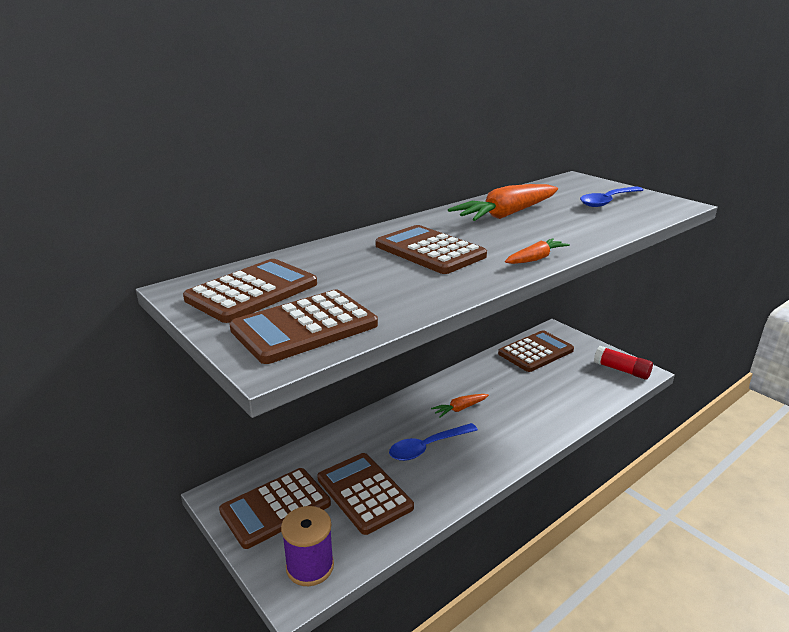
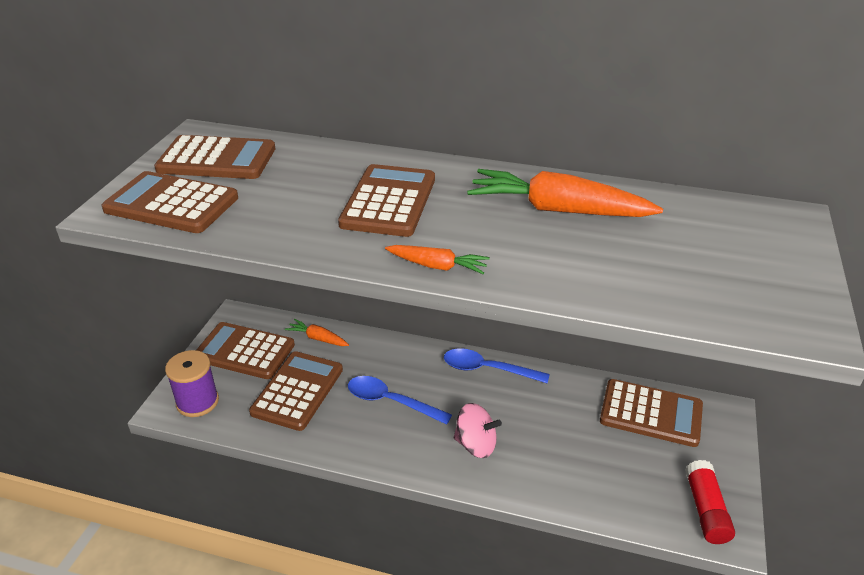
camera: 55 degrees right, 10 degrees up
(460, 409) = (472, 397): orange carrot -> orange carrot (318, 338)
(506, 427) = (476, 444): none -> pink spinning top
(608, 201) = (723, 265): blue spoon -> blue spoon (487, 369)

